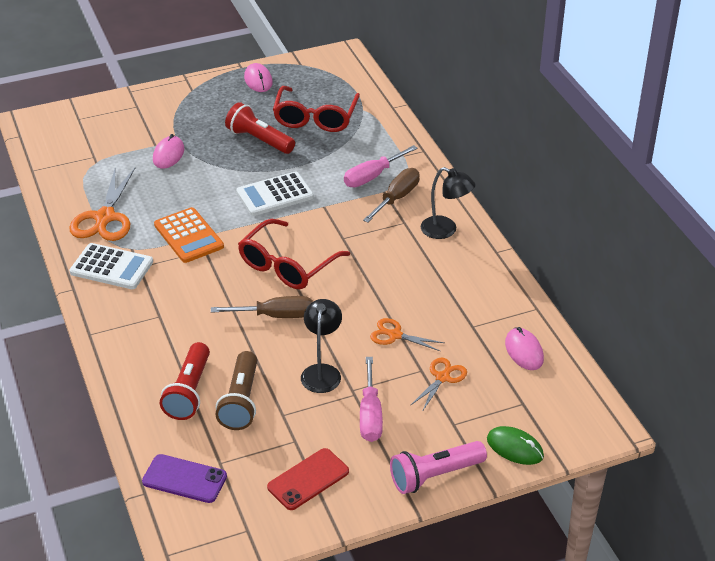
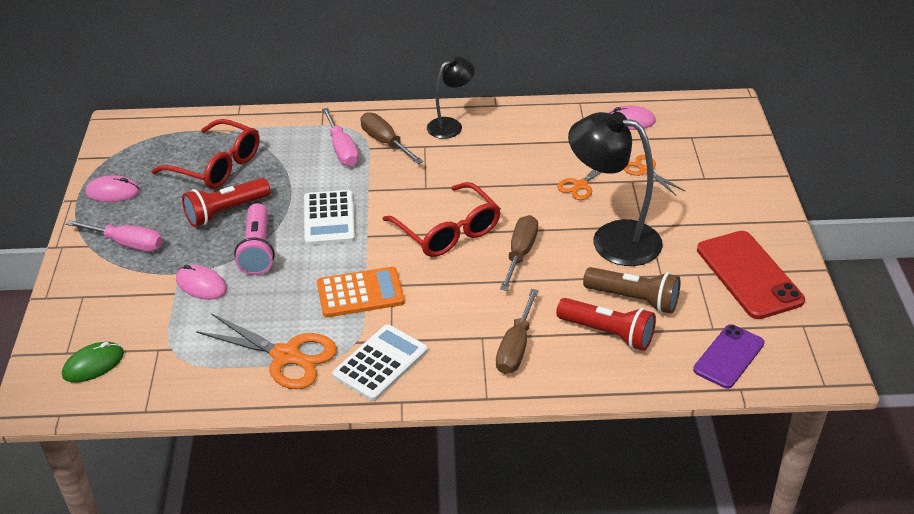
camera: 70 degrees left, 0 degrees up
(153, 338) = (515, 347): none -> brown screwdriver
(308, 479) = (749, 275): red phone -> red phone, size x1.55
(322, 372) = (612, 239): black lamp -> black lamp, size x1.72
(370, 415) = (678, 221): pink screwdriver -> pink screwdriver (127, 244)
(435, 476) = (762, 201): pink flashlight -> pink flashlight (258, 250)
(515, 448) = (741, 153): green mouse -> green mouse (93, 364)

